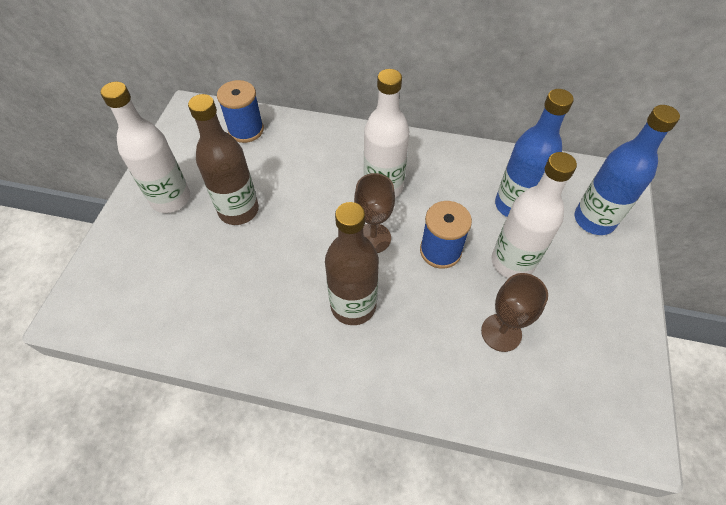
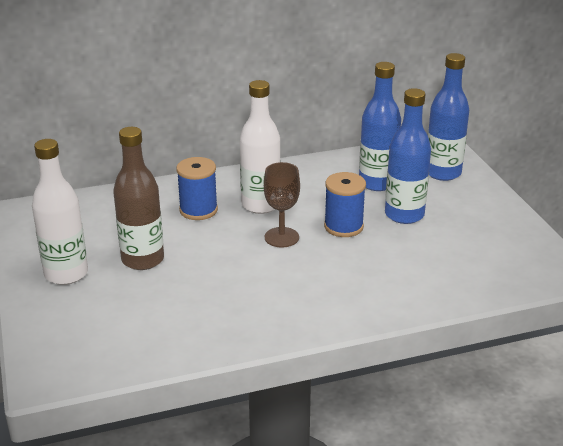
camera: 30 degrees left, 25 degrees down
(246, 130) = (95, 208): blue spool -> blue spool (198, 210)
(353, 305) = (303, 280): brown bottle -> none
(501, 332) = (430, 255): brown goblet -> none
(512, 262) = (404, 215): white bottle -> blue bottle

